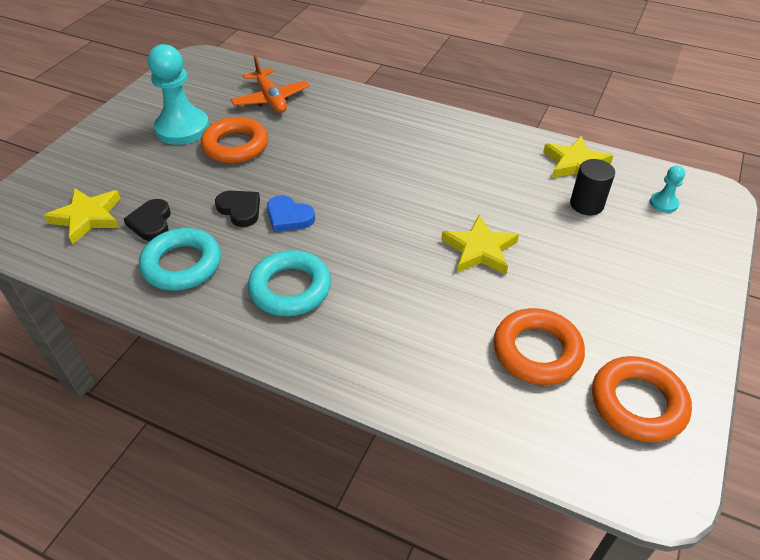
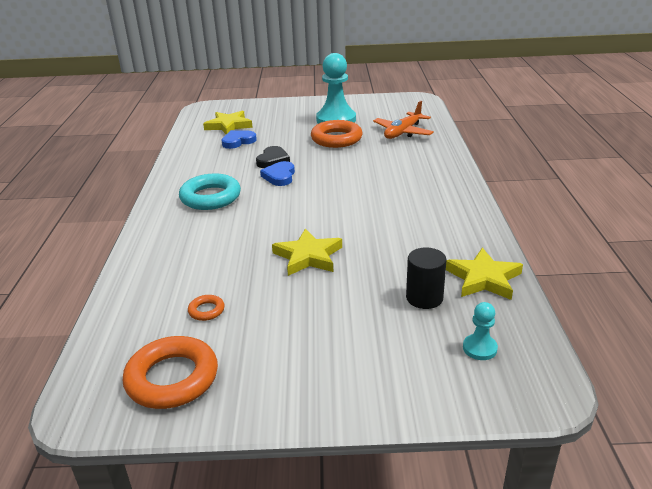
camera: 65 degrees right, 15 degrees down
(151, 223) = (238, 141): black heart -> blue heart
(182, 264) = (208, 161): turquoise ring -> none
(537, 351) = (206, 310): orange ring -> orange ring, size x0.45

